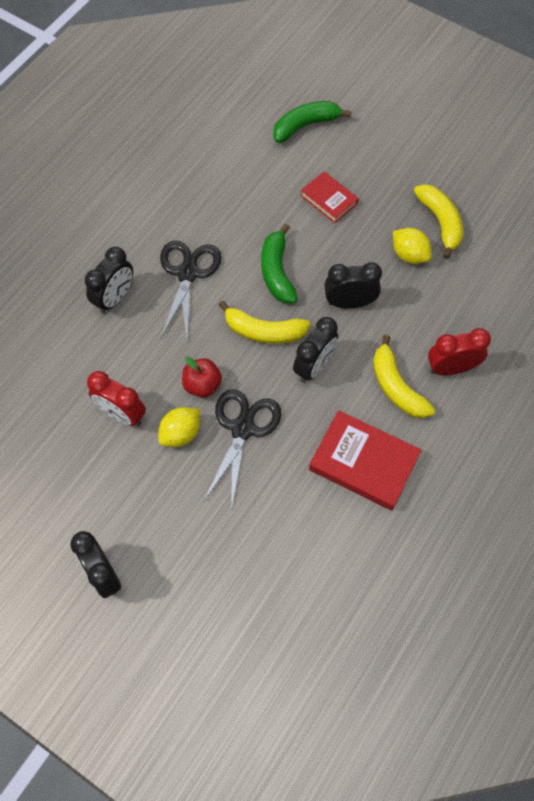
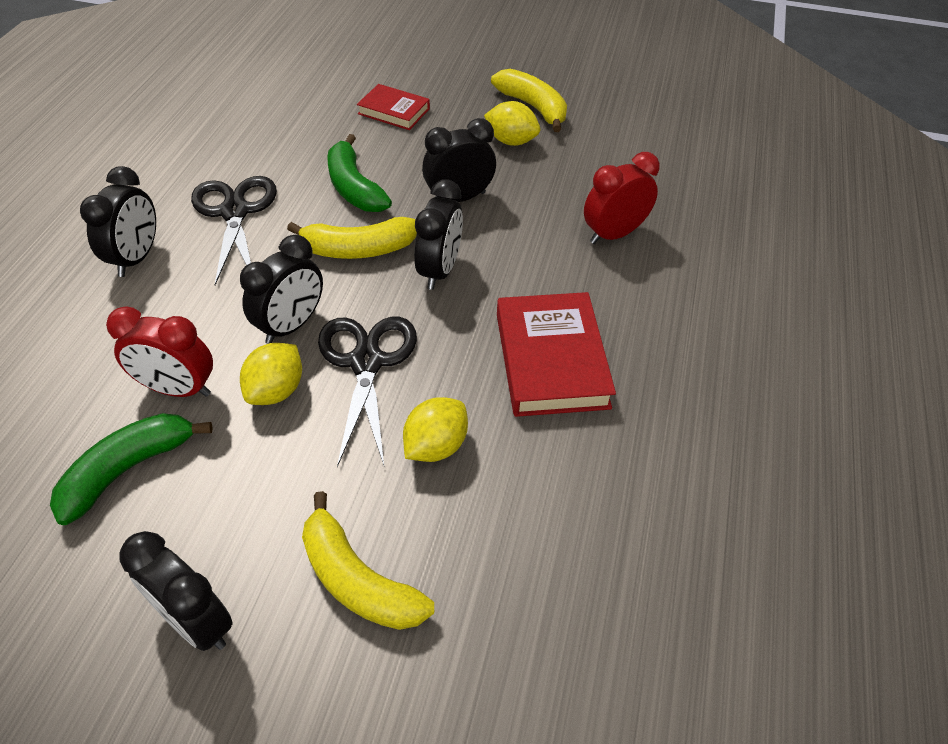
camera: 20 degrees left, 15 degrees down
(202, 385) = (291, 326): red apple -> black clock
(267, 504) = (435, 446): none -> yellow lemon
(305, 125) = (341, 56): green banana -> green banana (128, 469)
(363, 463) = (551, 360): red book -> red book turned 75 degrees clockwise
(396, 387) = (555, 268): yellow banana -> yellow banana (358, 580)

